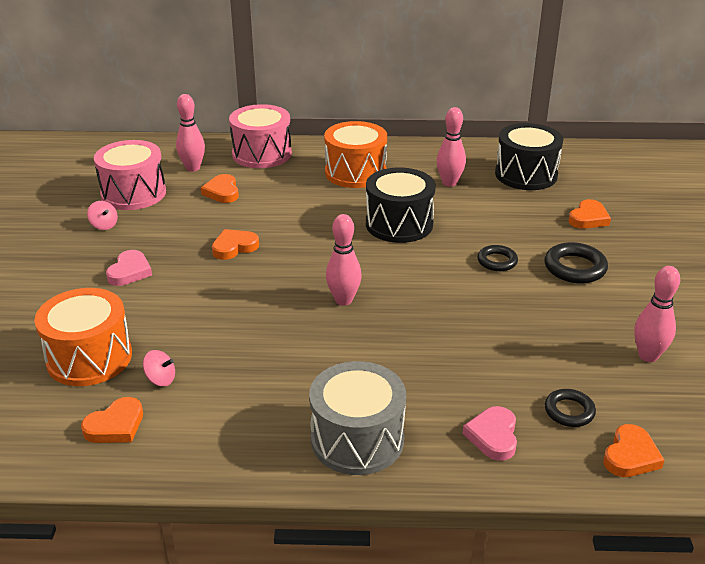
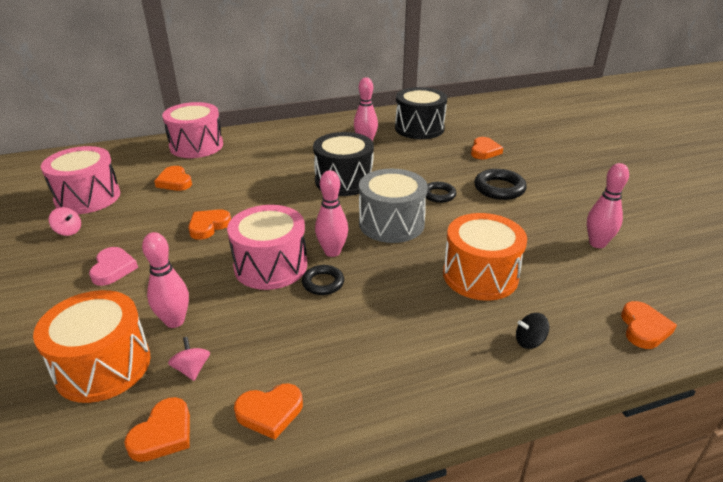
camera: 20 degrees left, 0 degrees up
(161, 379) = (192, 369): pink spinning top -> pink spinning top turned 105 degrees counterclockwise
(193, 168) = (137, 167): pink bowling pin -> pink bowling pin (175, 321)
(210, 433) = (270, 412): none -> orange heart
(275, 301) = (270, 266): none -> pink drum
(355, 172) = (285, 147): orange drum -> orange drum (480, 275)
(357, 439) = (417, 378): grey drum -> grey drum (391, 223)
(493, 436) = (529, 341): pink heart -> black spinning top
(569, 411) = (573, 303): black ring -> black ring (323, 283)

